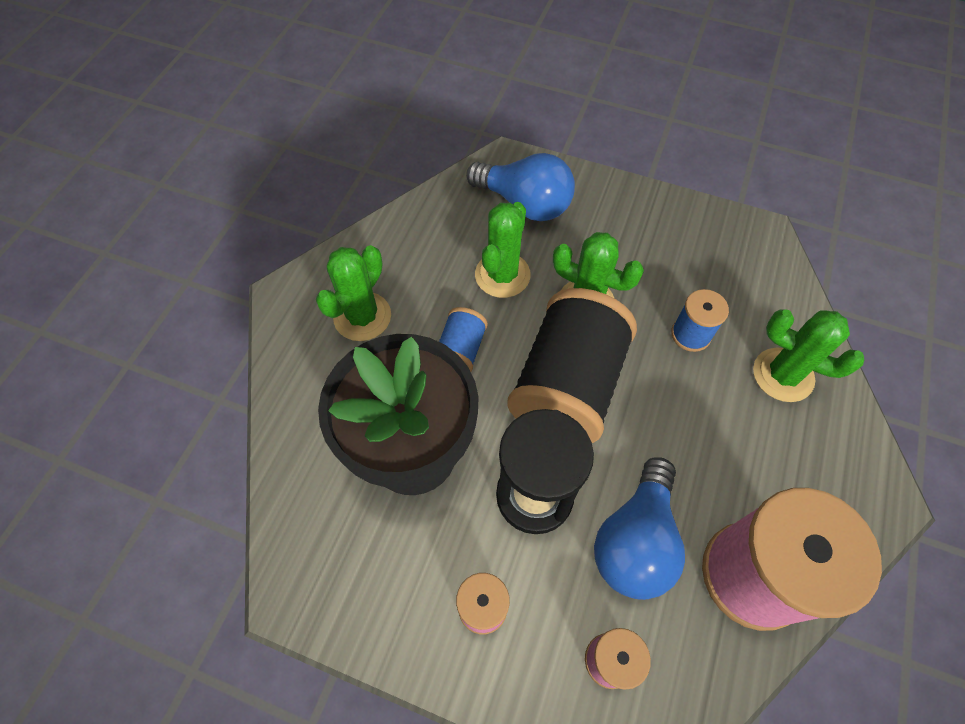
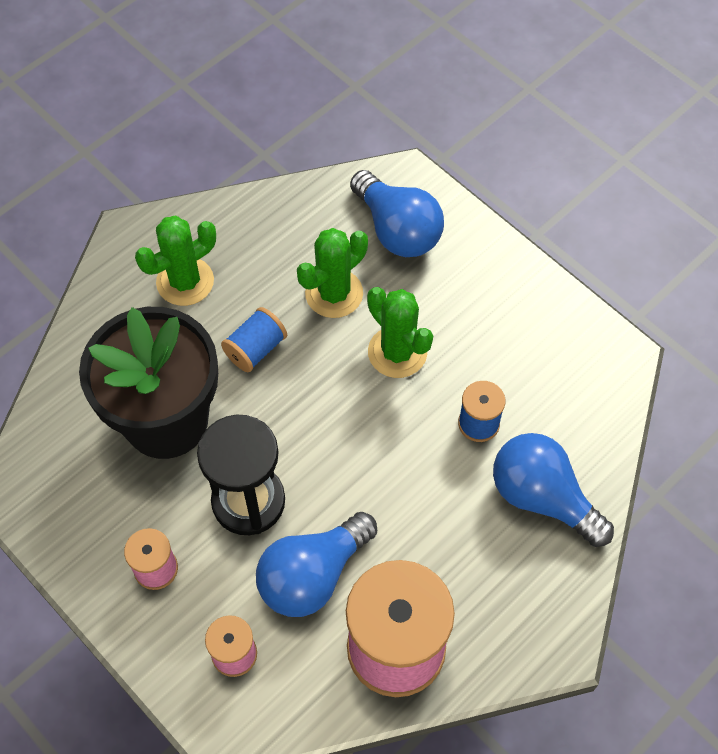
camera: 25 degrees right, 0 degrees up
(567, 386) = (333, 421): black spool -> none
(783, 375) = (542, 497): green cactus -> blue light bulb

